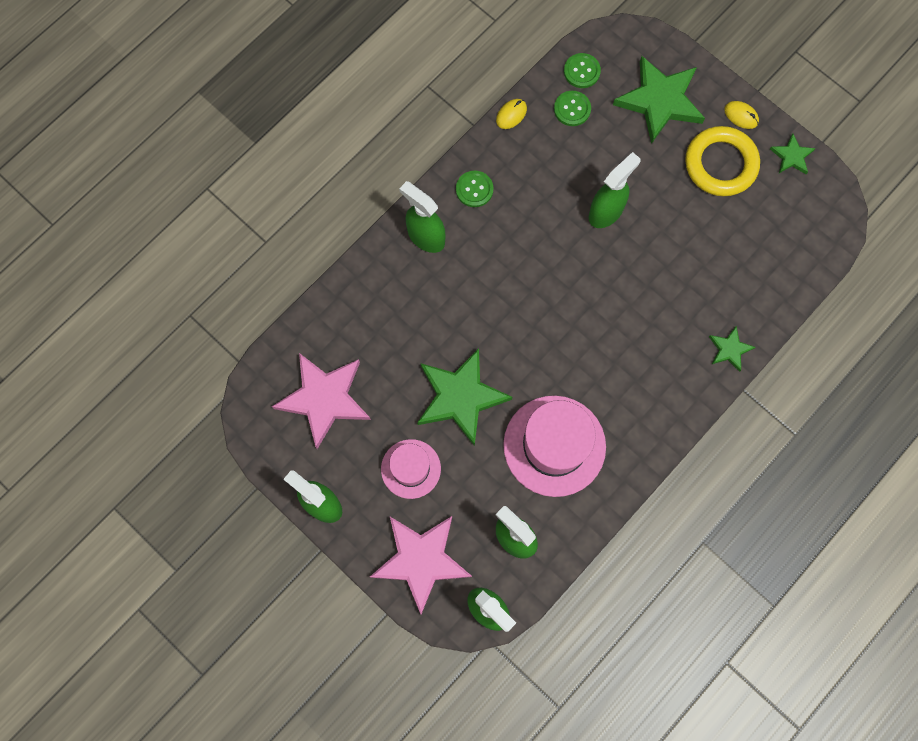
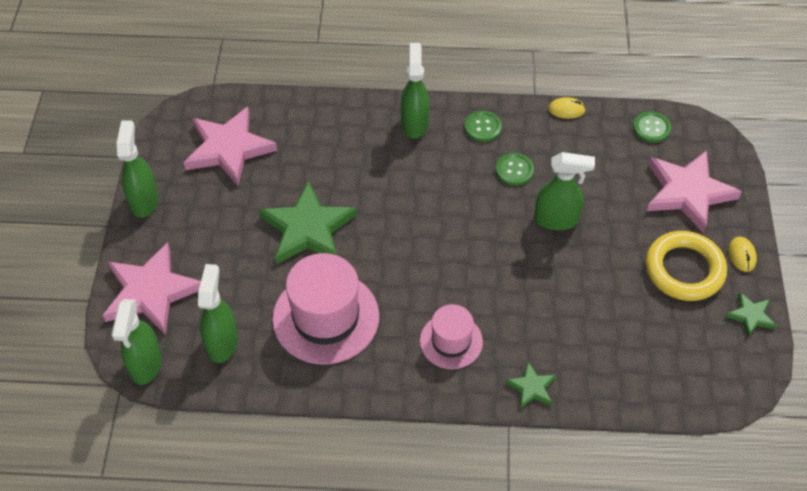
camera: 50 degrees right, 20 degrees down
(411, 469) = (220, 236): pink hat -> pink hat (451, 341)
(572, 109) = (614, 142): green button -> green button (514, 170)
(660, 101) = (688, 192): green star -> pink star

